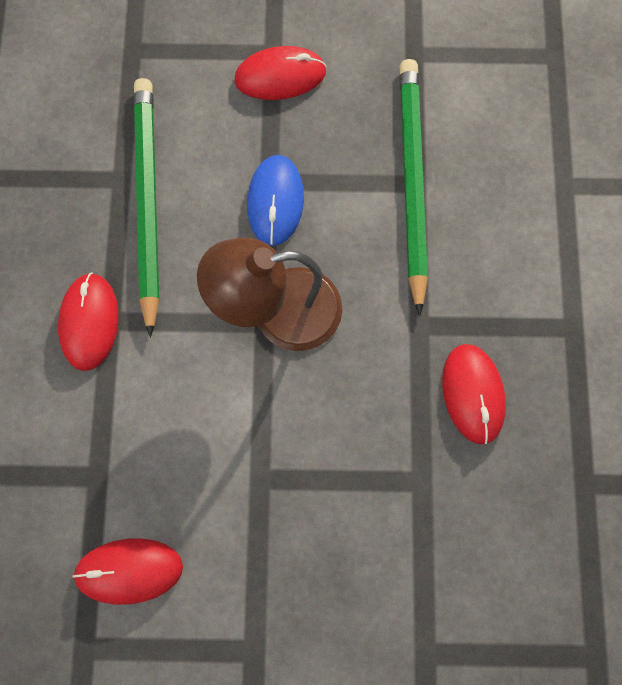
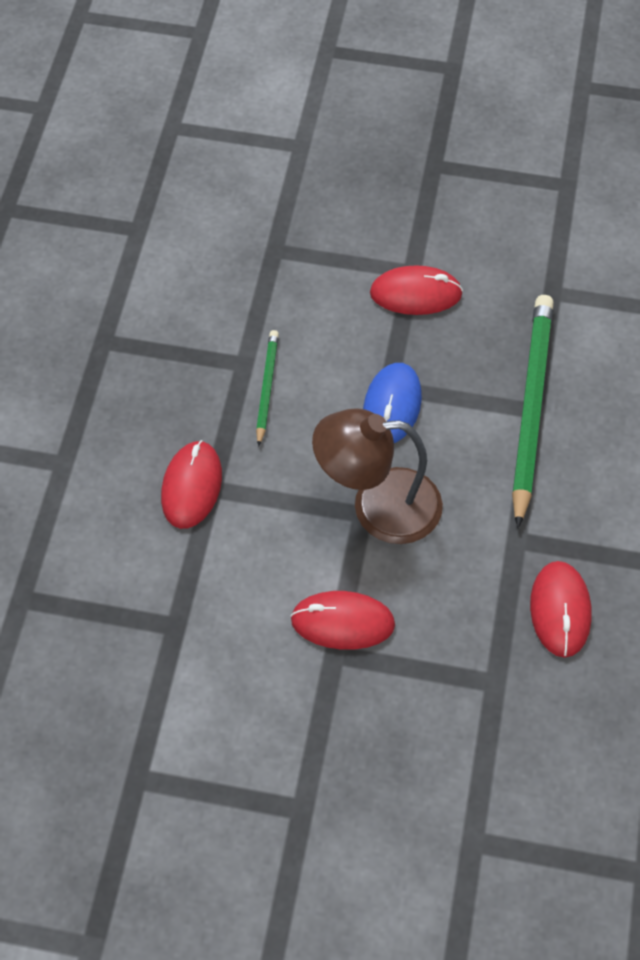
camera: 10 degrees right, 15 degrees down
(129, 571) = (192, 715): red mouse -> red mouse (342, 622)
(148, 202) = (267, 388): green pencil -> green pencil, size x0.50

